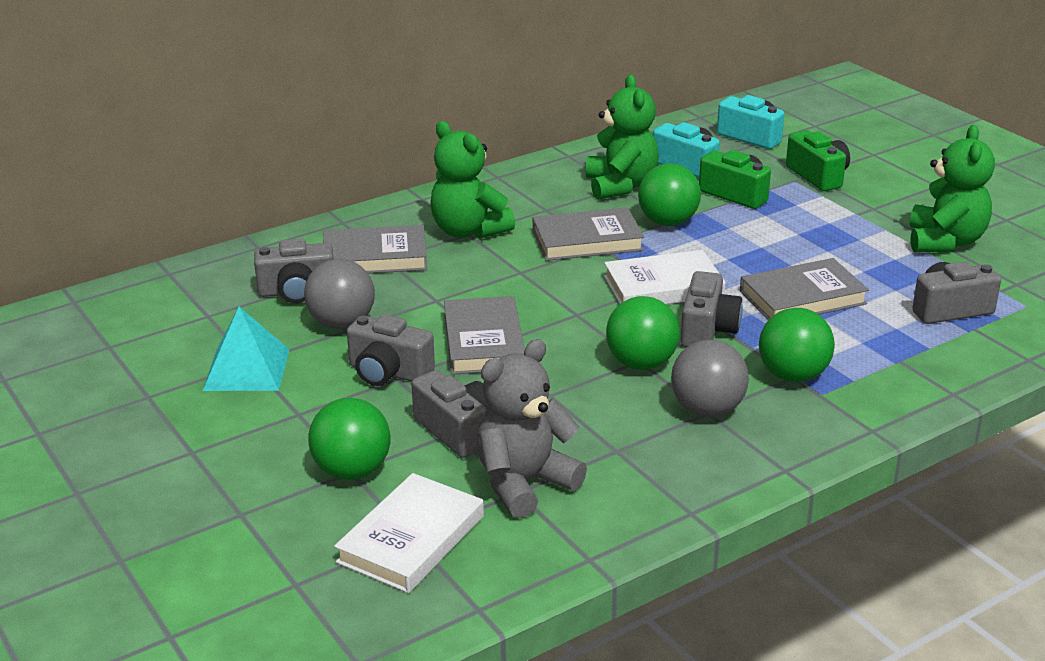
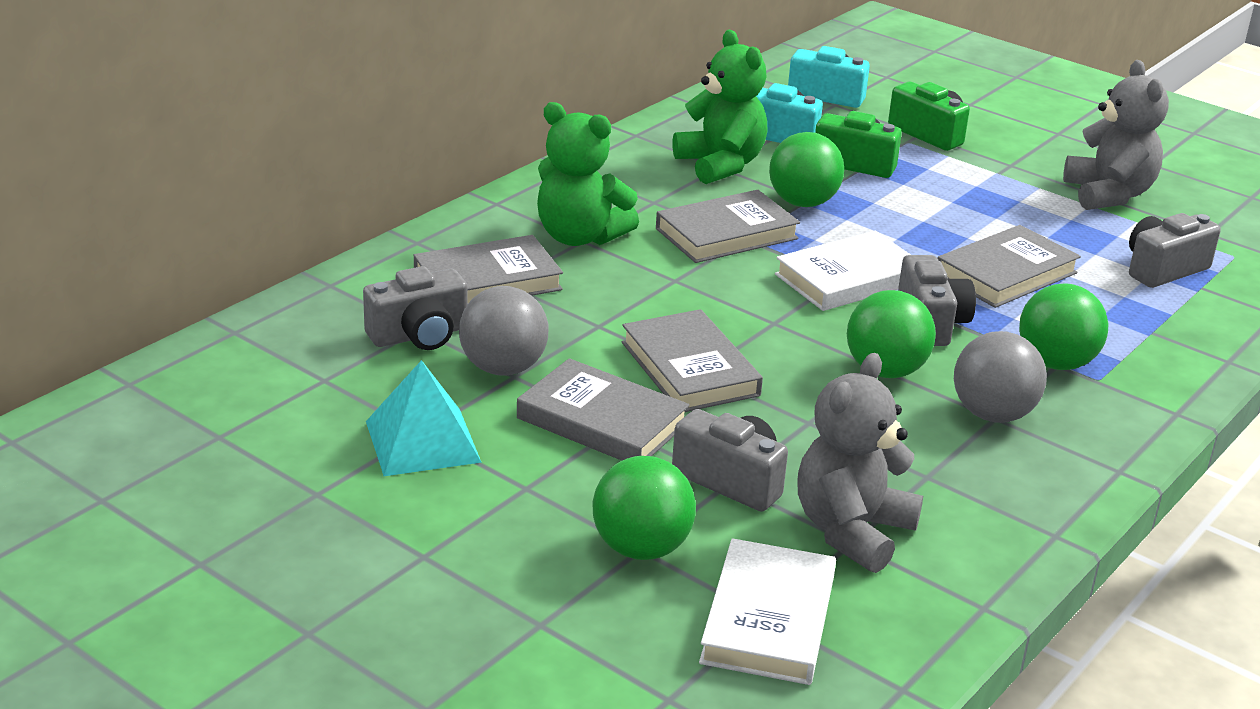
camera: 20 degrees left, 0 degrees up
(388, 372) = (602, 421): grey camera -> grey book
(945, 241) = (1108, 195): green teddy bear -> grey teddy bear

